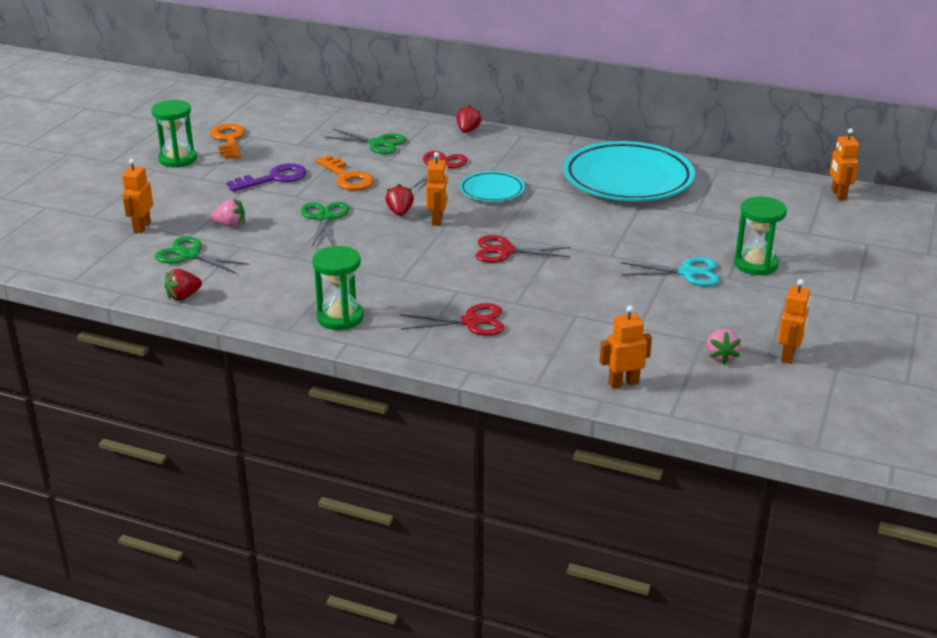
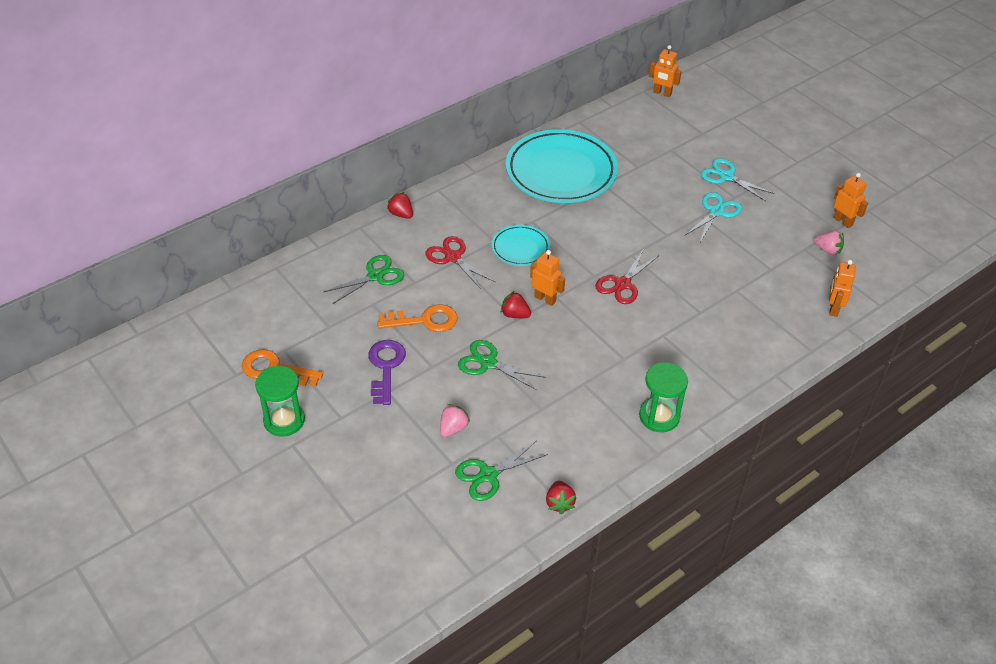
camera: 60 degrees left, 15 degrees up
(142, 227) = (407, 492): orange robot -> none
(471, 322) = (711, 347): red scissors -> none
(755, 264) = (726, 177): green hourglass -> turquoise scissors

